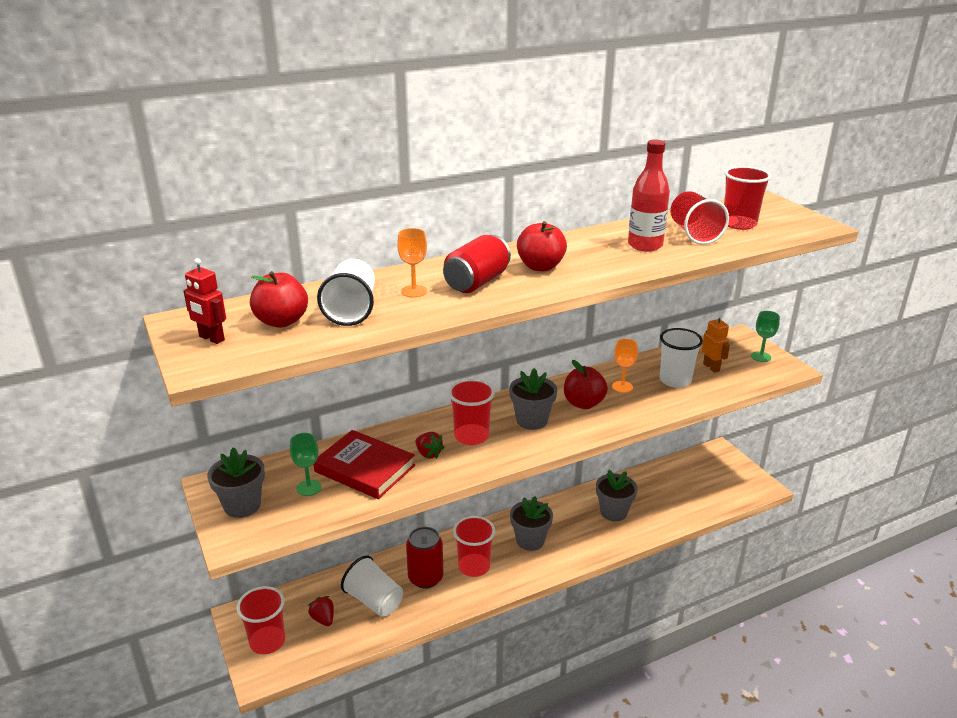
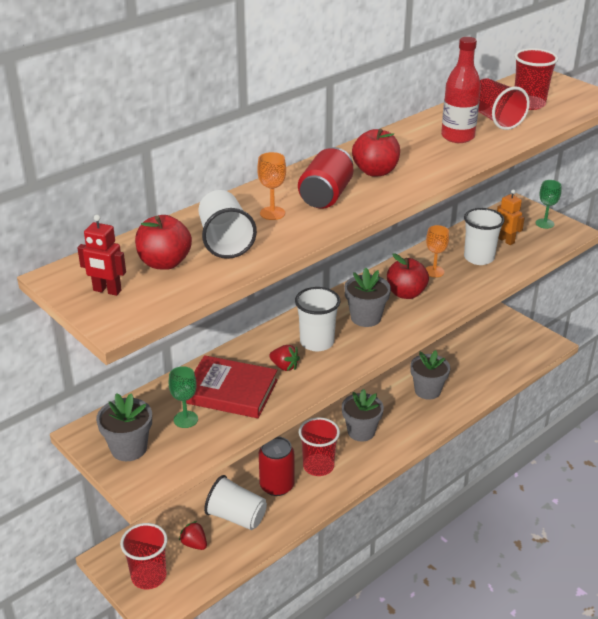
camera: 15 degrees left, 5 degrees up
(471, 436) = (317, 342): red cup -> white cup

